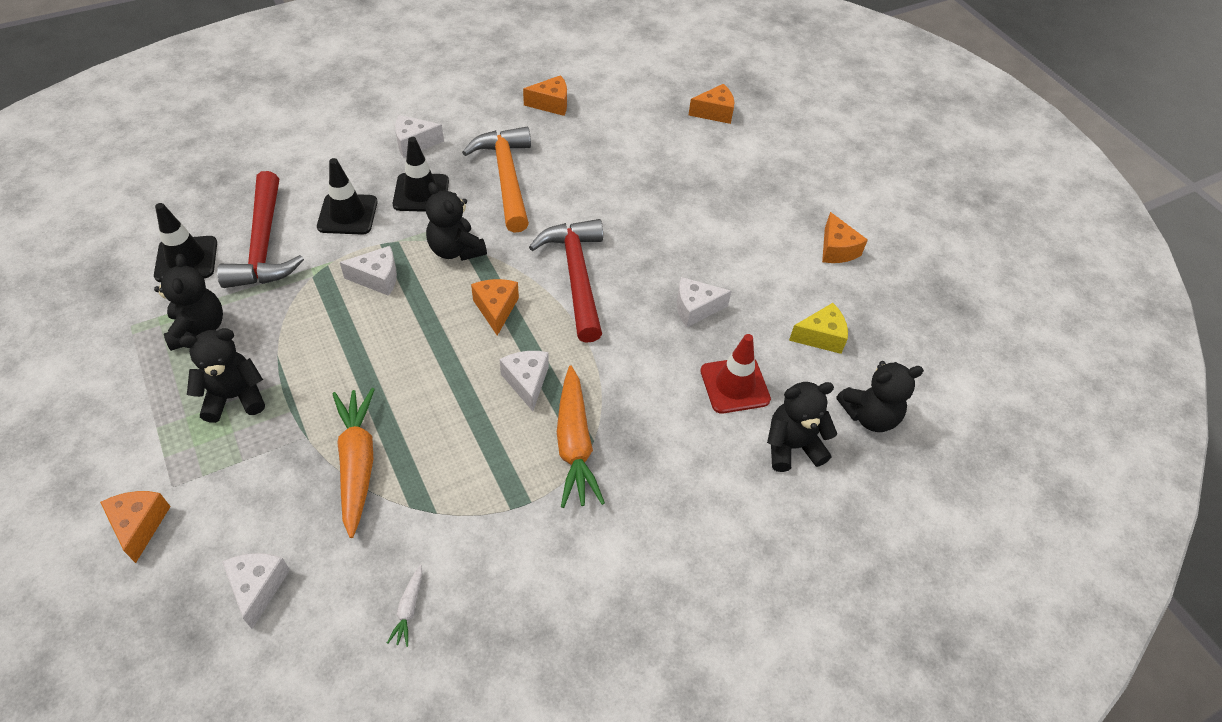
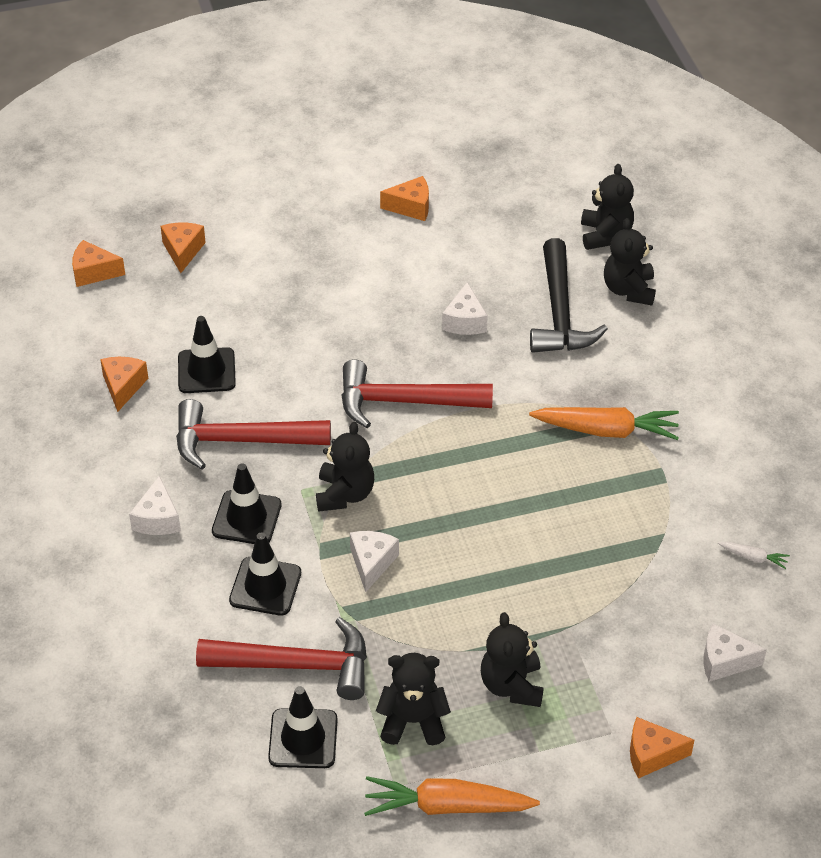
camera: 75 degrees left, 5 degrees down
(357, 463) = (605, 588): orange carrot -> orange carrot (447, 806)
(456, 250) = (344, 494): black teddy bear -> black teddy bear turned 60 degrees counterclockwise
(496, 309) = (435, 469): orange cheese -> orange cheese (93, 272)
(506, 178) = (241, 441): orange hammer -> red hammer
(527, 382) = (531, 455): white cheese -> none
(581, 146) = (206, 371): none -> black traffic cone
(734, 385) = (559, 312): red traffic cone -> black hammer
(821, 337) = (515, 244): yellow cheese -> none

